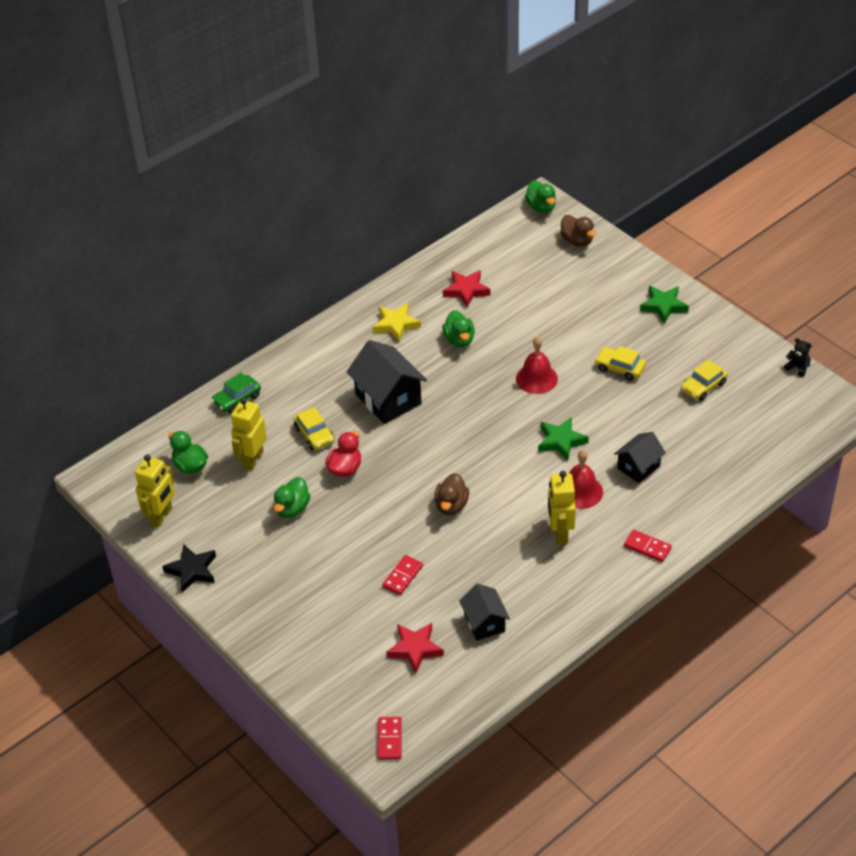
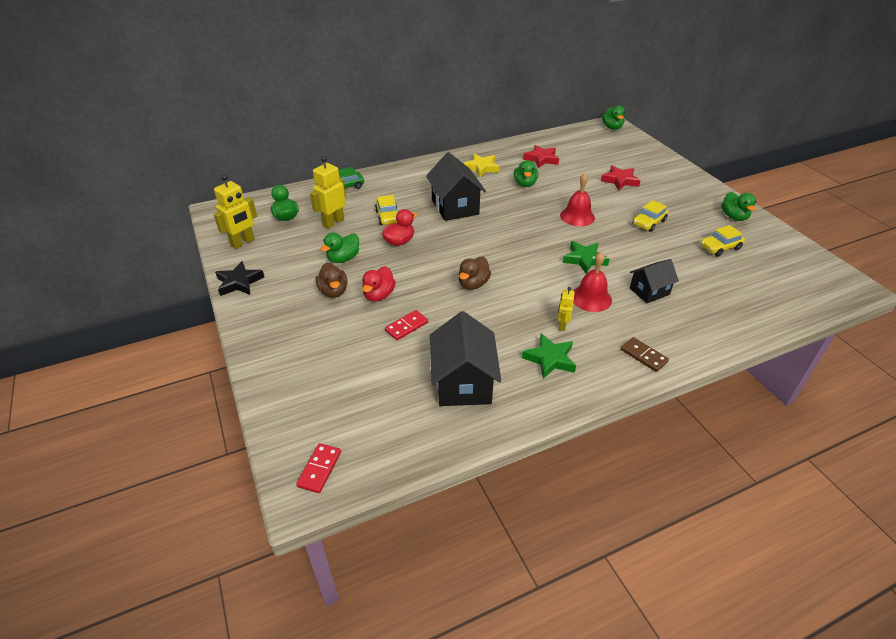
camera: 15 degrees right, 5 degrees down
(356, 546) = (379, 295): none -> red duck
(415, 649) = (388, 389): red star -> red star (620, 180)
(484, 623) = (463, 383): black house -> black house, size x1.65
(560, 533) = (562, 325): yellow robot -> yellow robot, size x0.56
(577, 241) = (633, 147): brown duck -> brown duck (333, 291)
(620, 368) = (648, 222): yellow car -> yellow car turned 90 degrees counterclockwise
(647, 547) = (643, 356): red domino -> brown domino
(663, 306) = (694, 193): green star -> green star (550, 359)
(713, 335) = (734, 217): none -> green duck
(797, 367) = (809, 251): black teddy bear -> none

